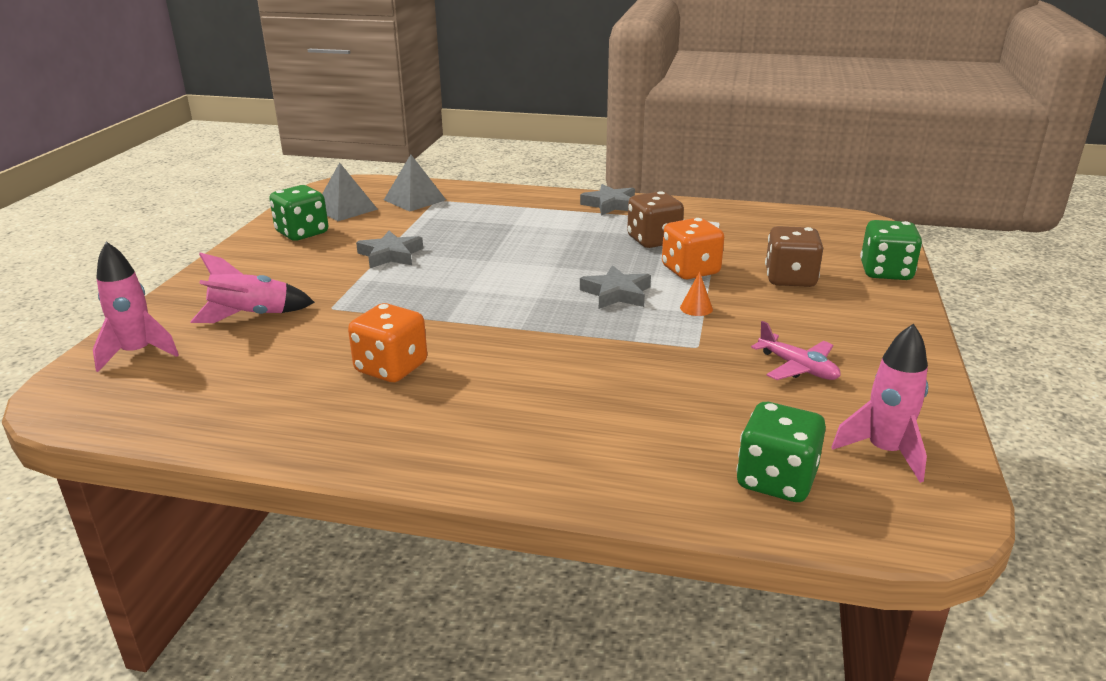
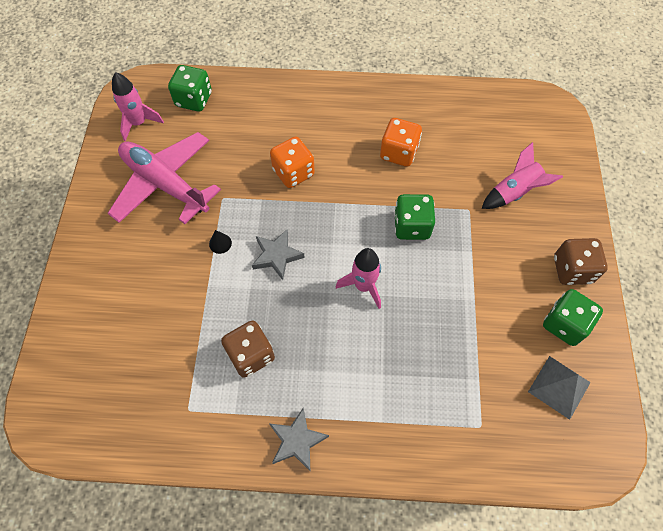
camera: 170 degrees right, 35 degrees up
(137, 353) = (551, 146): pink rocket -> pink rocket (363, 286)
(390, 255) = (466, 293): grey star -> none
(415, 200) = (503, 423): grey pyramid -> none
(690, 270) = (221, 300): orange dice -> orange dice (293, 172)
(696, 308) = (220, 243): orange cone -> black cone
(790, 279) = (145, 297): brown dice -> brown dice (572, 270)
(798, 368) = (165, 184): pink plane -> pink plane, size x2.17
(885, 272) = (65, 320): green dice -> green dice (411, 226)

